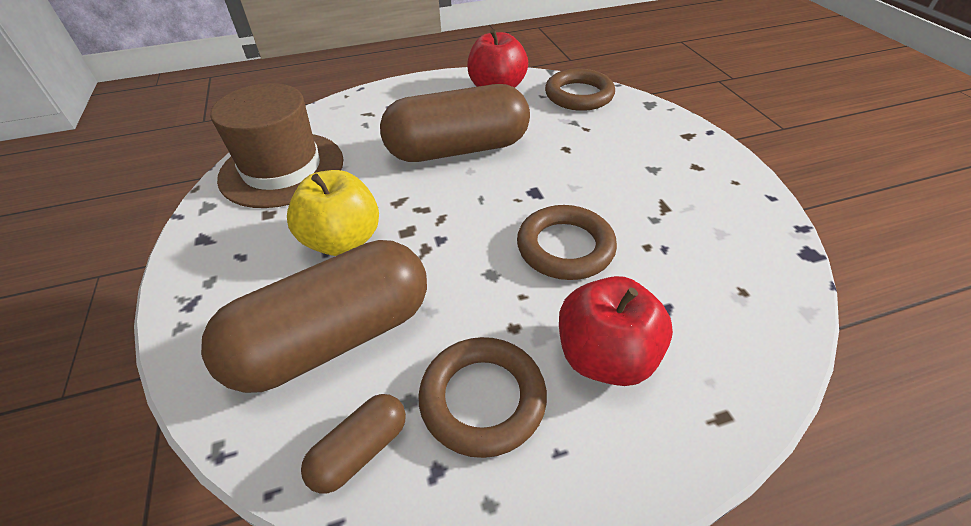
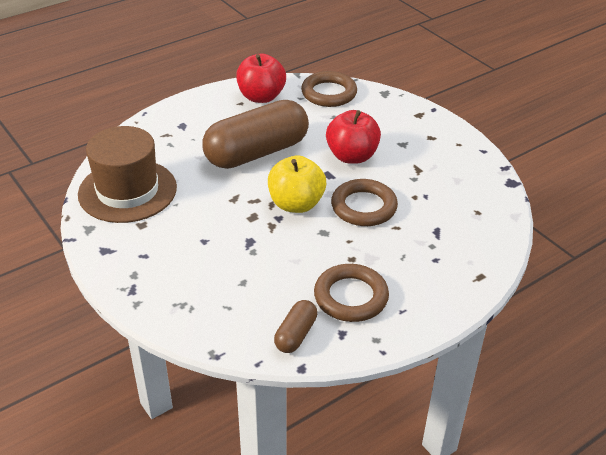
camera: 20 degrees left, 5 degrees down
(334, 338) = (244, 287): brown capsule -> none
(343, 241) = (211, 231): yellow apple -> yellow apple (296, 204)
(605, 357) = (410, 262): red apple -> red apple (352, 156)

